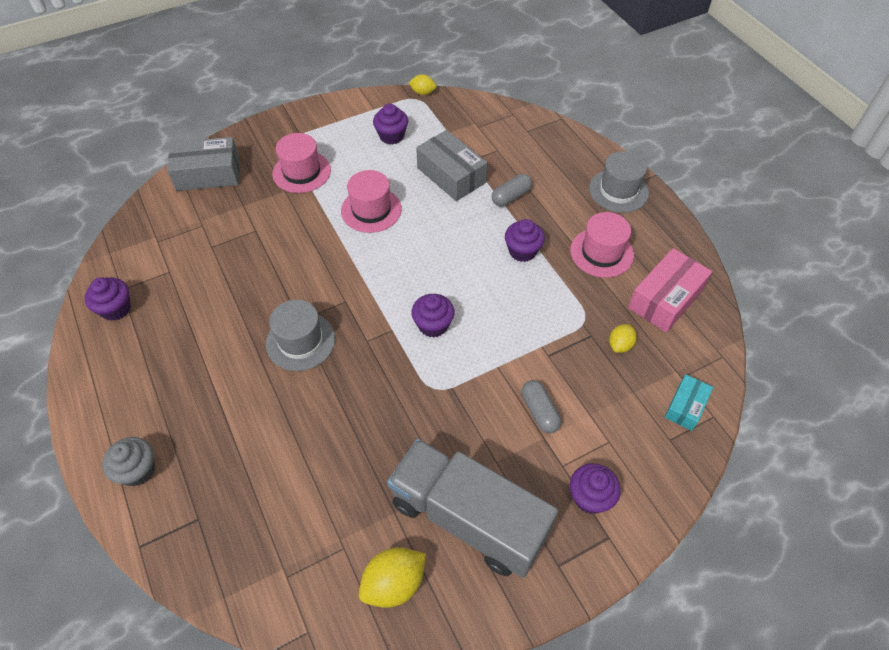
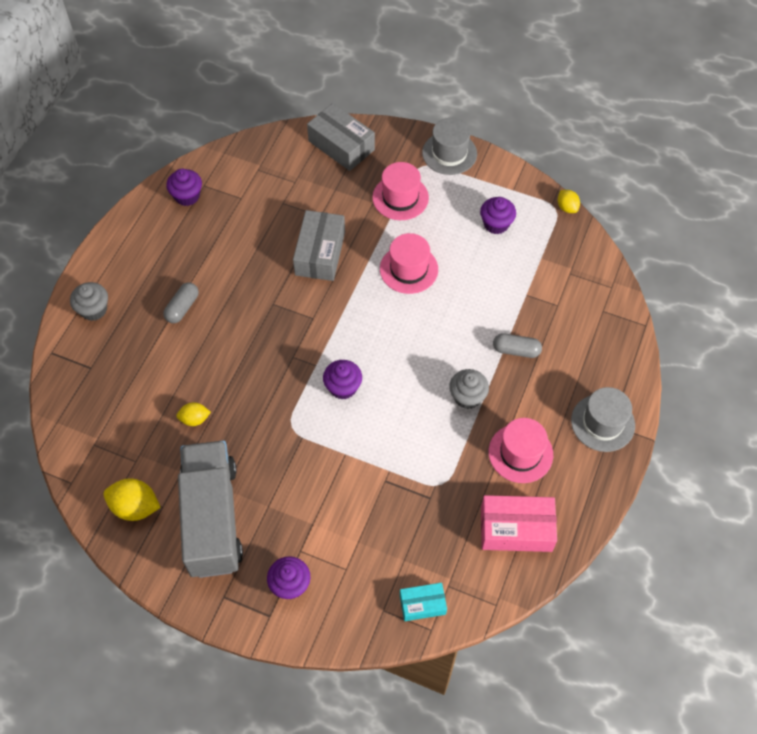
camera: 50 degrees right, 5 degrees up
(300, 341) = (257, 318): grey hat -> grey hat (449, 153)
(451, 175) = (496, 294): grey box -> grey box (320, 253)
(522, 251) = (467, 397): purple cupcake -> grey cupcake
(539, 411) = (331, 507): grey capsule -> grey capsule (182, 308)
(620, 345) = (439, 524): yellow lemon -> yellow lemon (195, 419)

